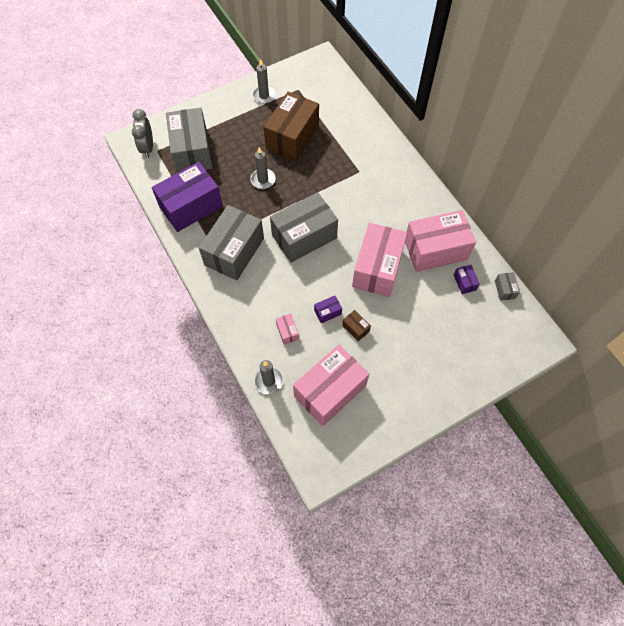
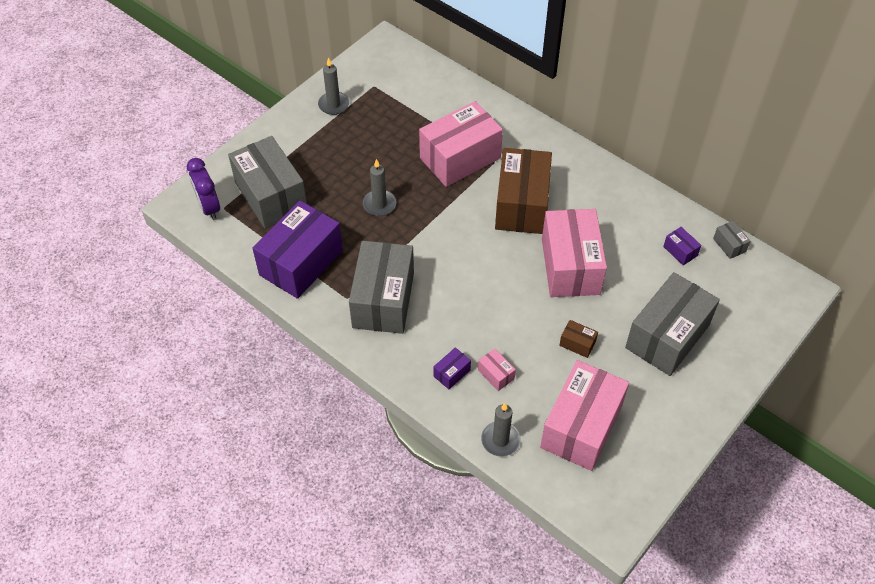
camera: 20 degrees left, 10 degrees down
(147, 147) = (209, 207): grey clock -> purple clock
(292, 137) = (393, 143): brown box -> brown box (522, 205)
(304, 236) = (463, 256): grey box -> grey box (667, 336)
(327, 312) = (534, 336): purple box -> purple box (451, 373)
(435, 250) = (629, 225): pink box -> pink box (460, 158)

